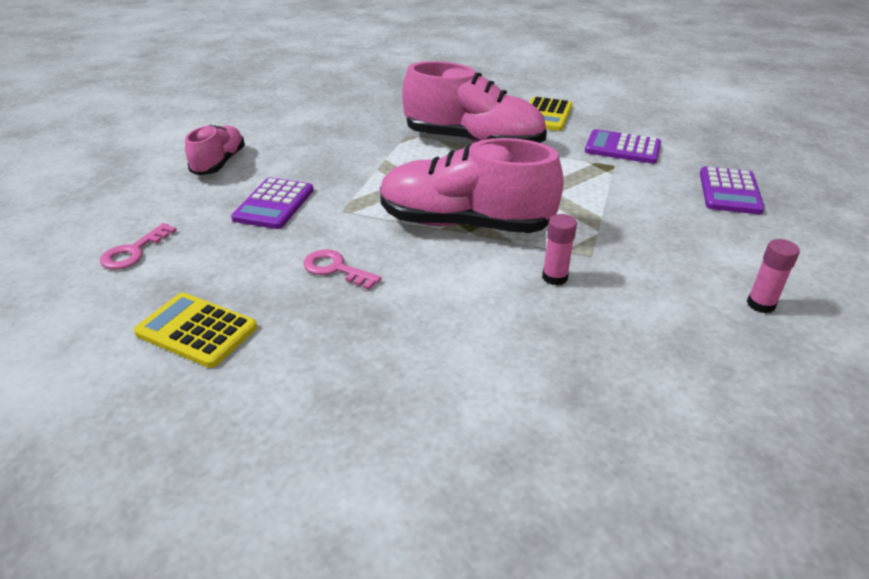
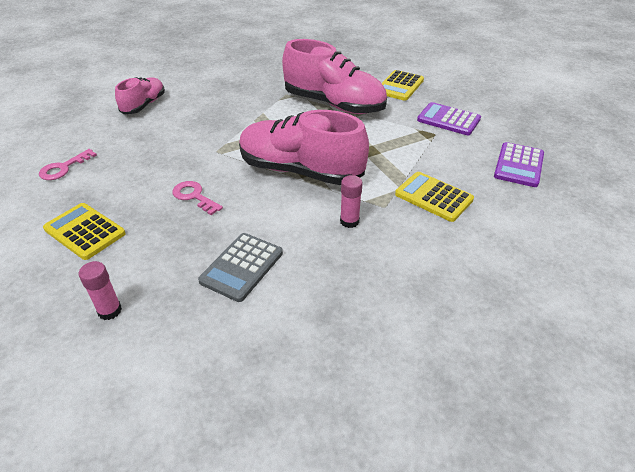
camera: 10 degrees right, 5 degrees up
(274, 204) = (170, 141): purple calculator -> none
(438, 350) = (241, 267): none -> grey calculator
(646, 237) = (433, 197): none -> yellow calculator
(761, 304) = (499, 262): pink glue stick -> pink glue stick (110, 311)

